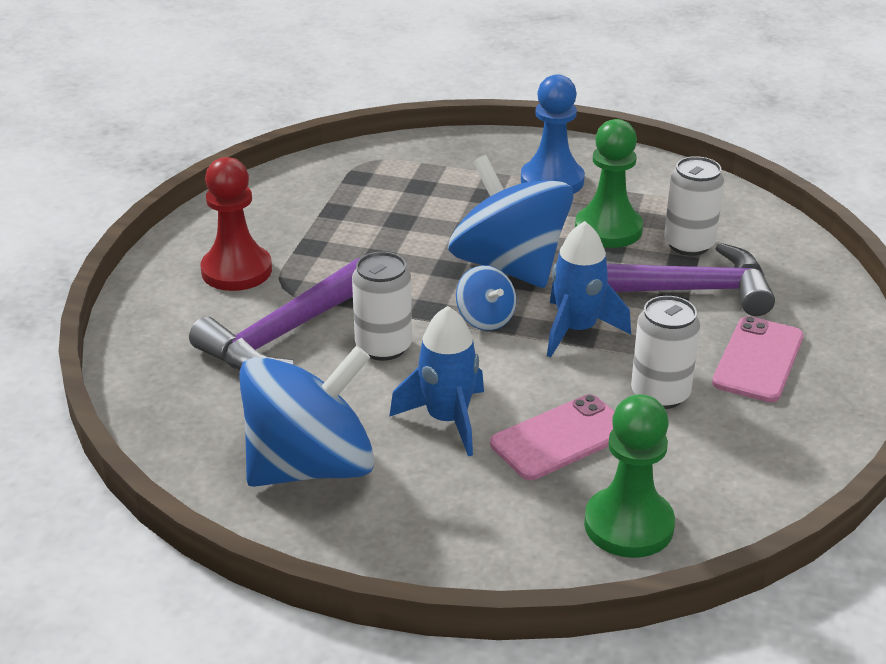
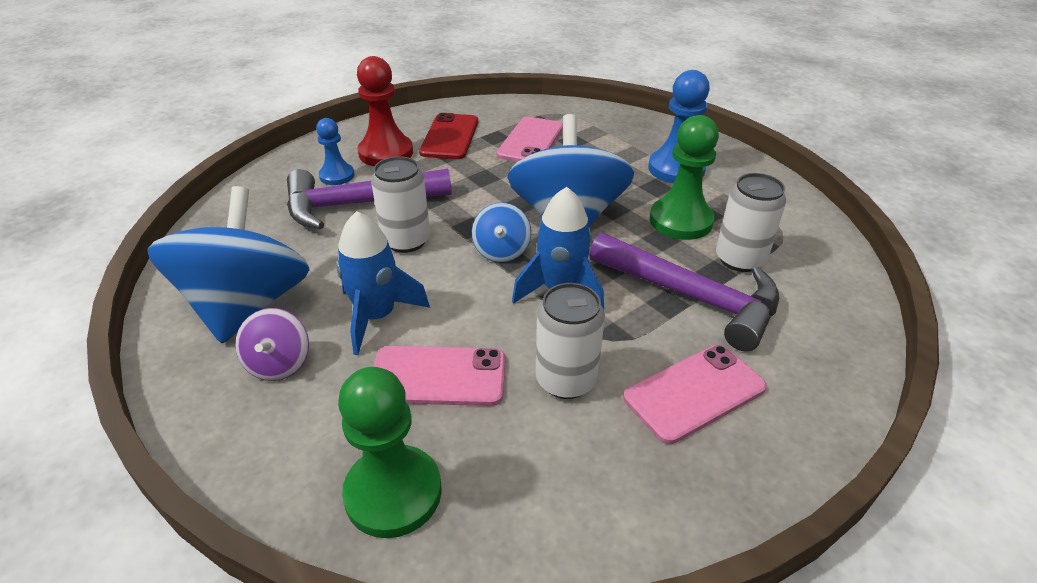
camera: 35 degrees right, 5 degrees up
(216, 315) = (337, 176): none -> blue pawn
(285, 228) = (450, 137): none -> red phone
(310, 466) = (247, 306): blue spinning top -> blue spinning top turned 90 degrees counterclockwise
(378, 202) = (530, 141): none -> pink phone
(413, 493) = (279, 363): none -> purple spinning top

